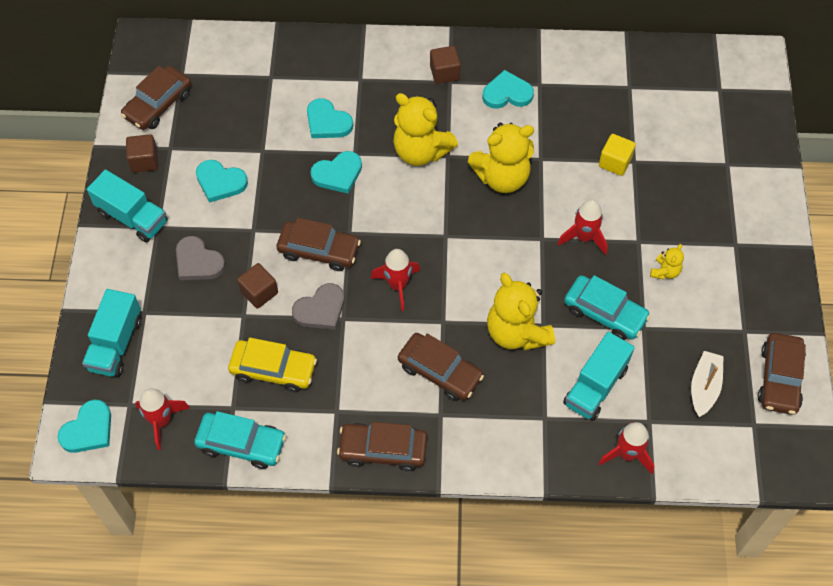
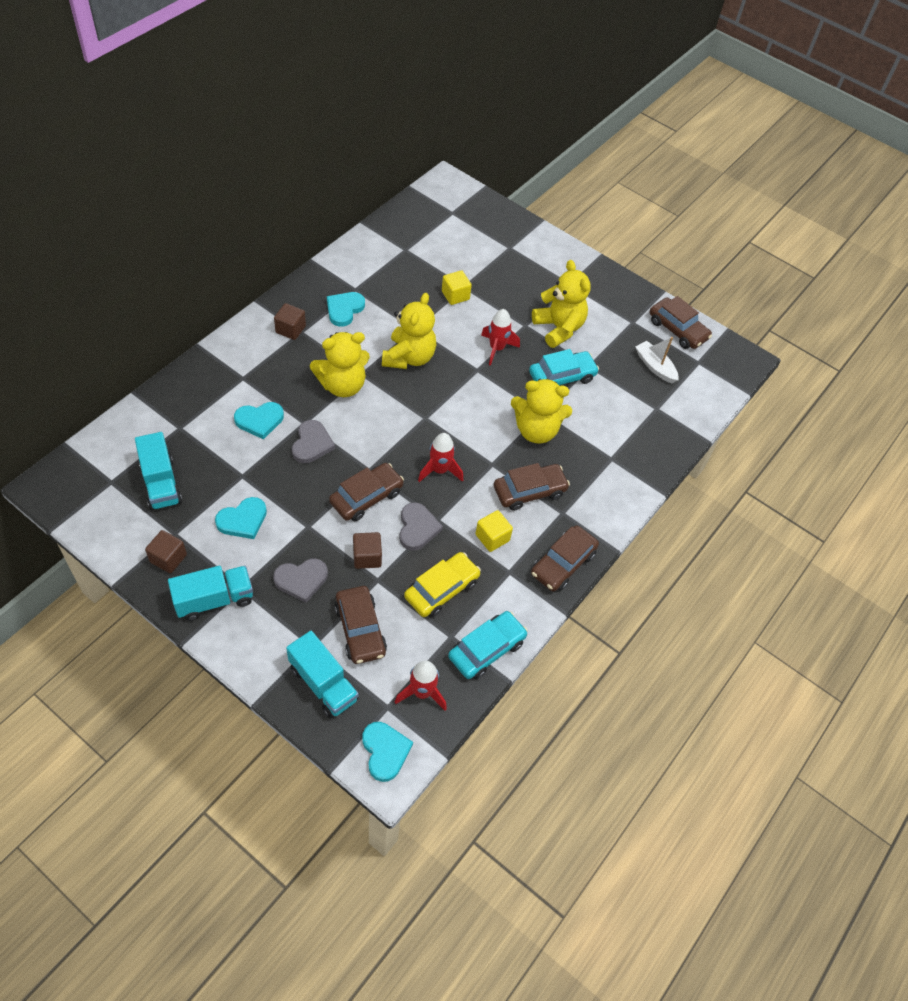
camera: 60 degrees left, 5 degrees down
(158, 104) = (123, 515): brown car -> brown car (360, 629)
(338, 174) = (312, 444): turquoise heart -> grey heart
(361, 374) = (492, 537): none -> yellow cube
(595, 386) = (610, 417): turquoise truck -> turquoise truck (161, 483)
(627, 454) = (670, 435): red rocket -> none
(665, 271) = (558, 328): yellow teddy bear -> yellow teddy bear, size x2.16

